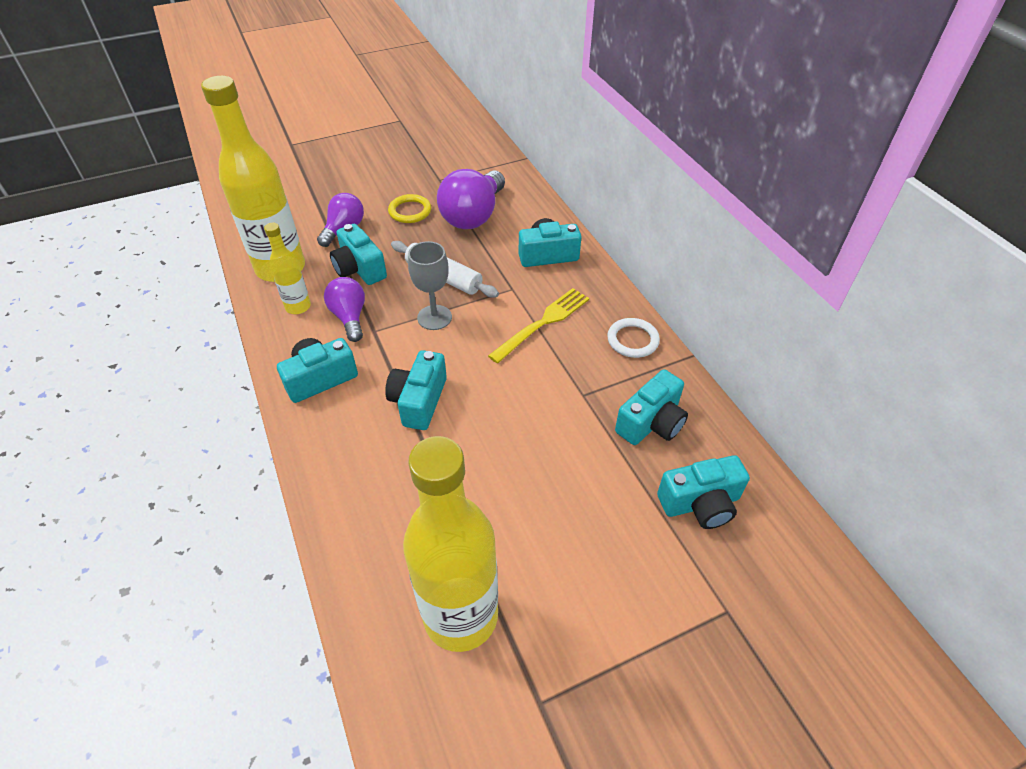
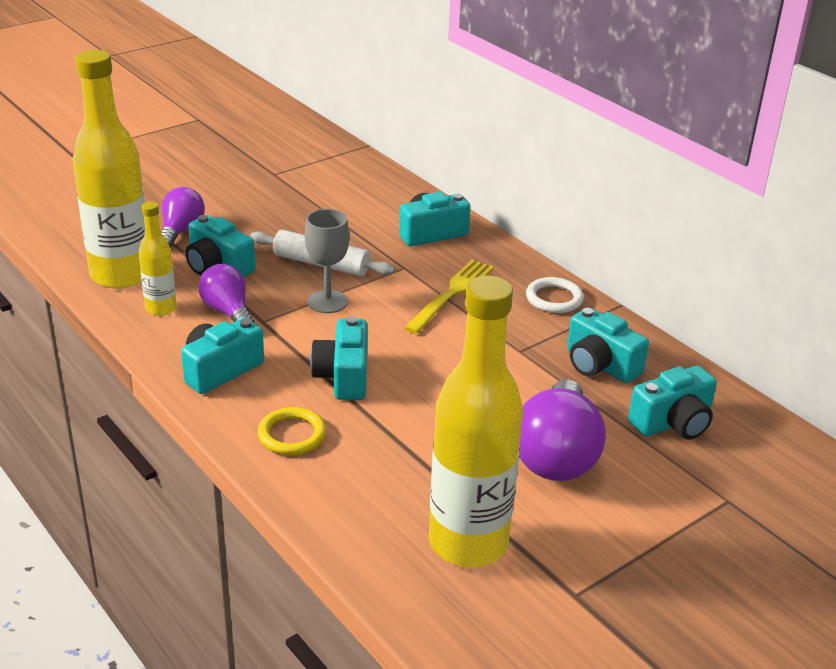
camera: 15 degrees left, 15 degrees down
(410, 211) = (253, 207): yellow ring -> yellow ring (292, 435)
(473, 216) = (330, 205): purple light bulb -> purple light bulb (556, 455)
(651, 422) = (600, 365): turquoise camera -> turquoise camera turned 105 degrees clockwise

